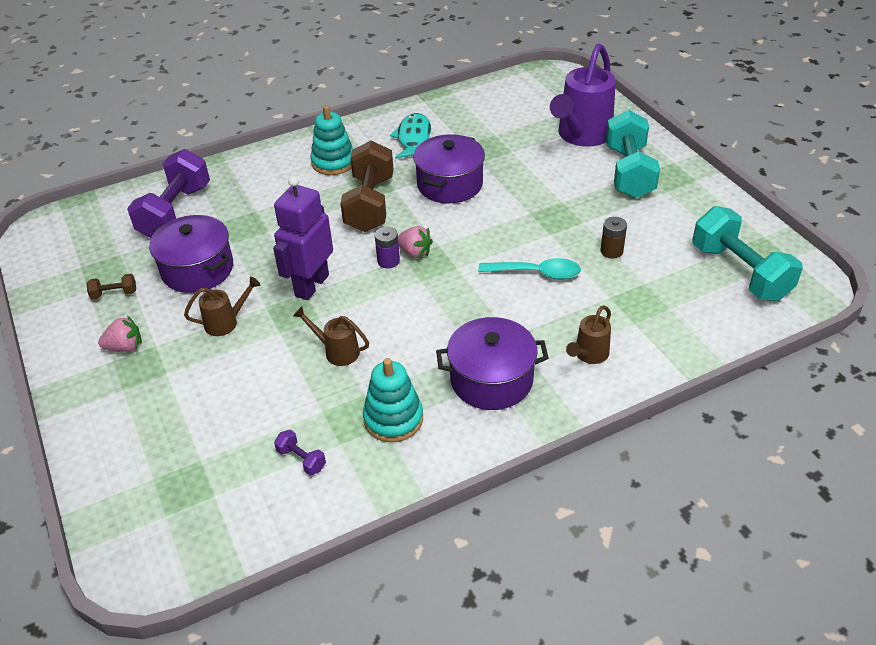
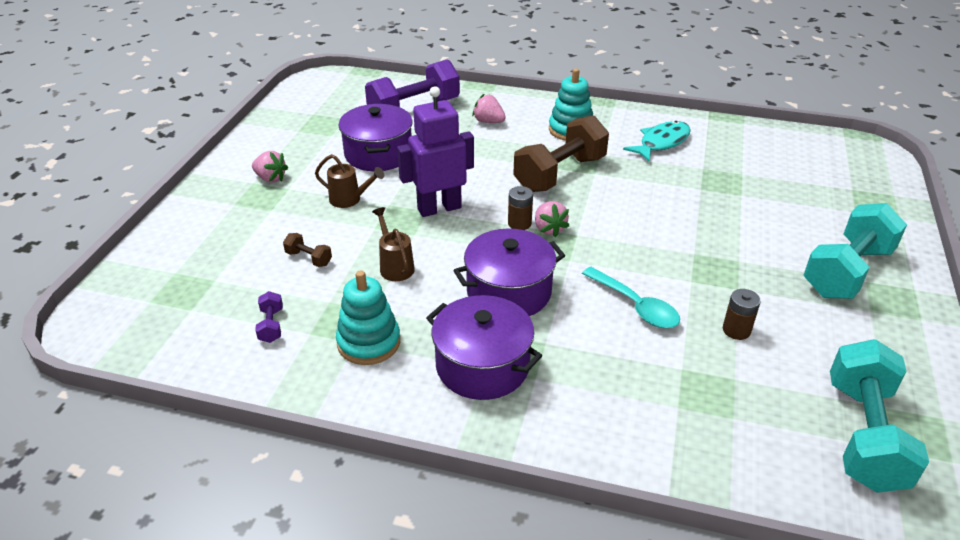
camera: 40 degrees right, 5 degrees down
(114, 294) = (309, 141): brown dumbbell -> brown dumbbell (309, 258)
(257, 189) = (488, 121): none -> pink strawberry
(388, 261) = (519, 223): purple battery -> brown battery
(449, 184) = (648, 193): purple pot -> purple pot (509, 292)
(581, 136) = (833, 215): purple watering can -> none
(589, 355) = (596, 404): brown watering can -> none

